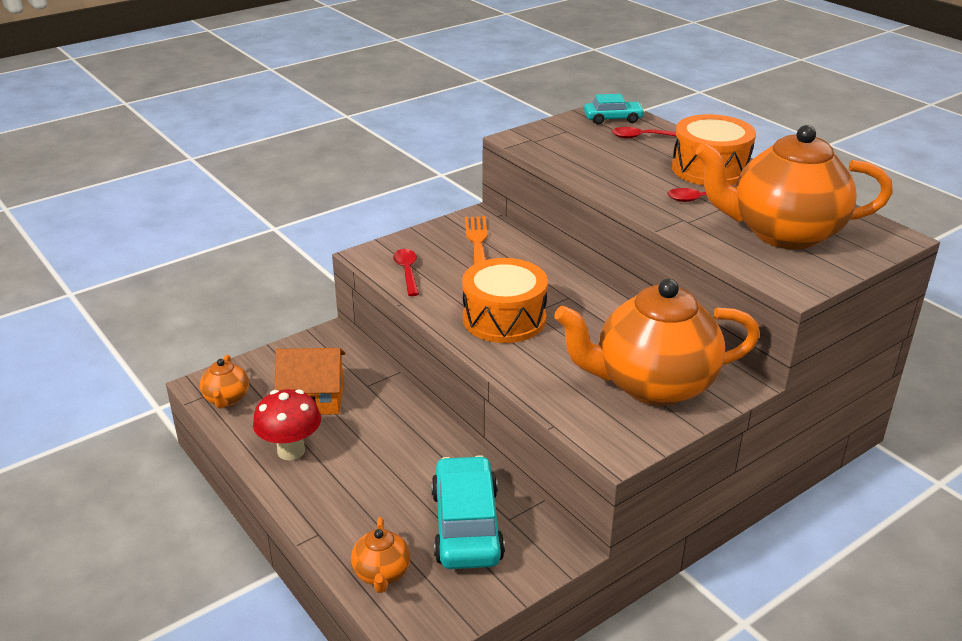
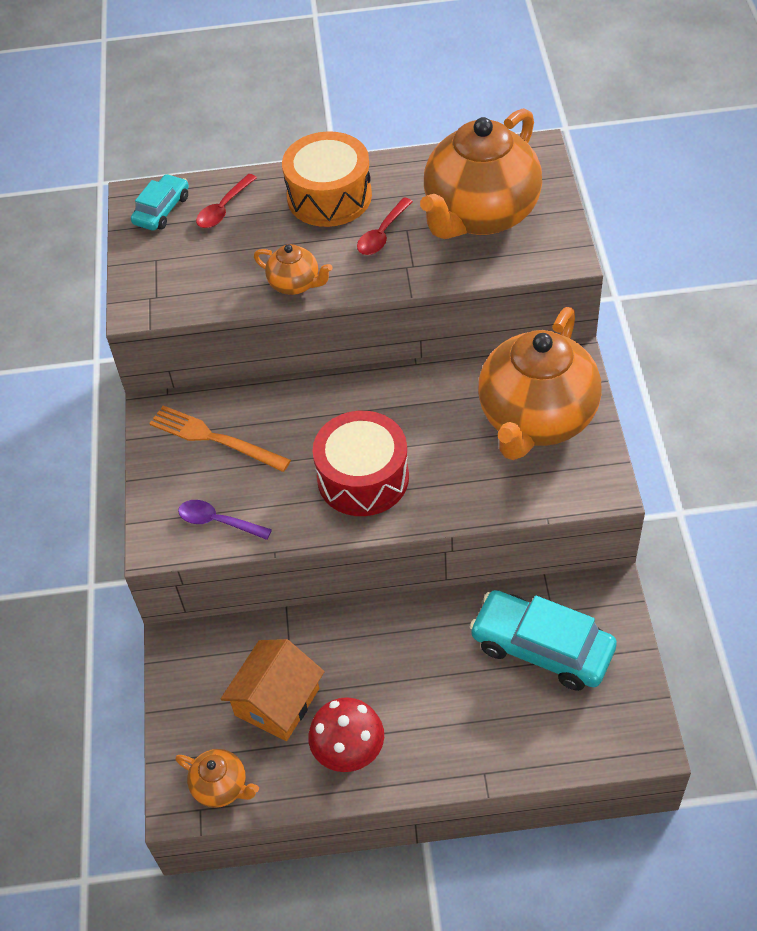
camera: 55 degrees left, 20 degrees up
(382, 574) = (564, 740): orange teapot -> orange teapot (295, 284)
(407, 272) = (218, 522): red spoon -> purple spoon
(504, 318) = (363, 478): orange drum -> red drum

